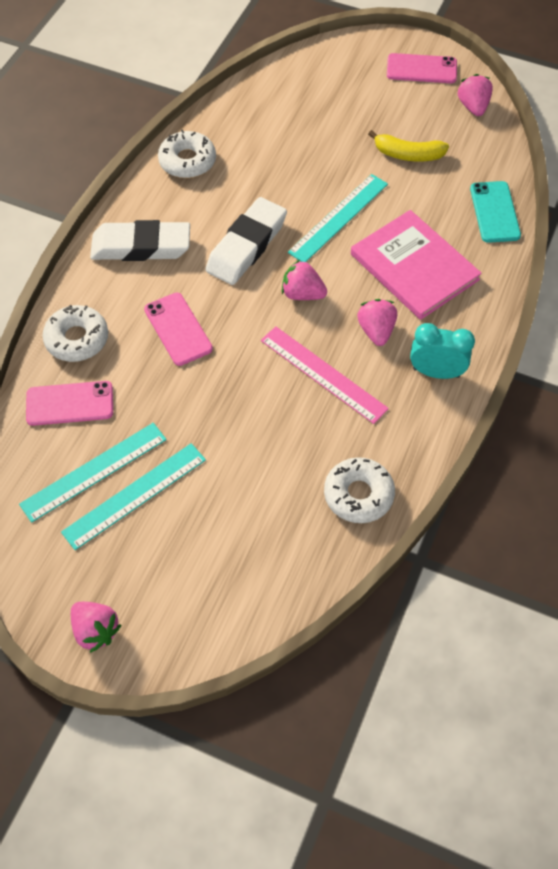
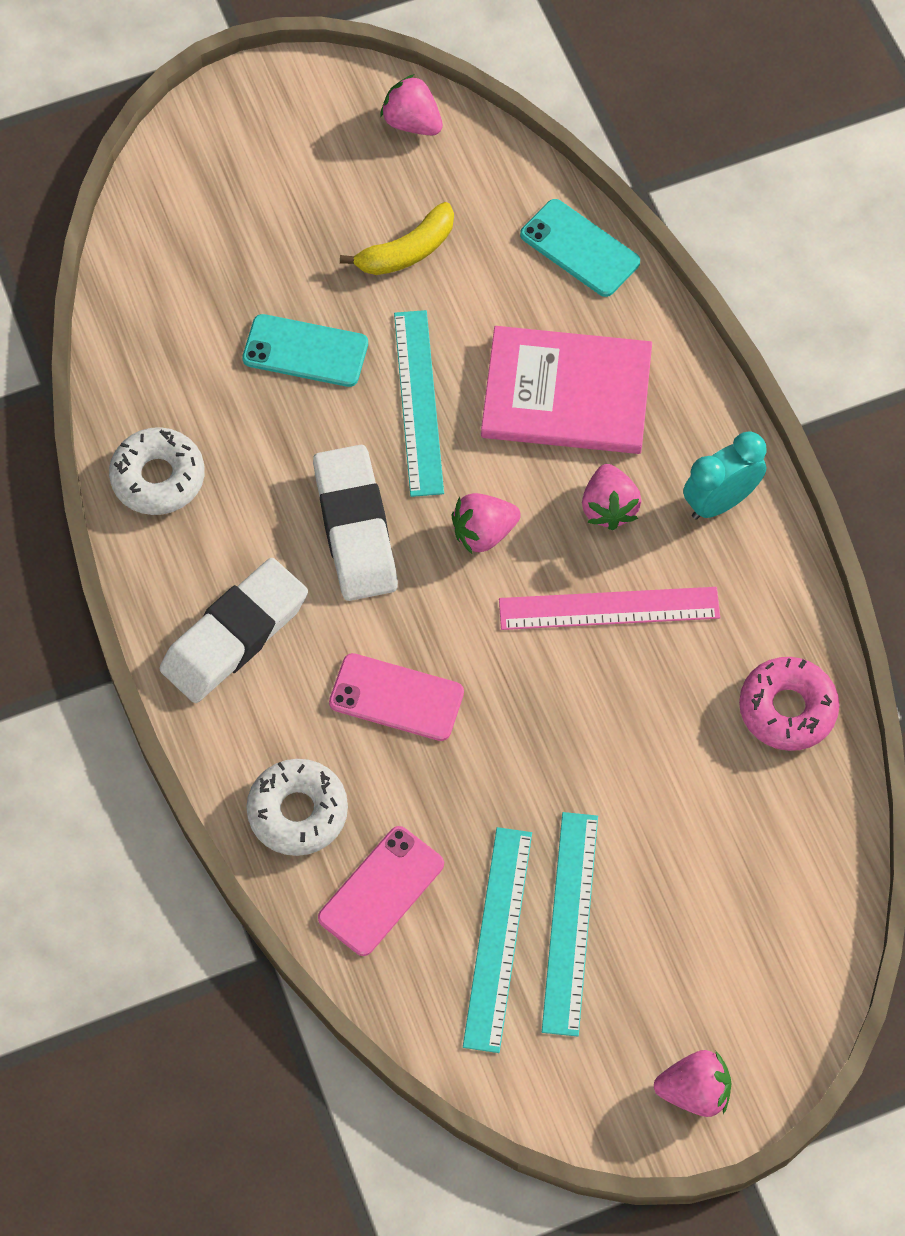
camera: 45 degrees left, 5 degrees up
(312, 160) = (305, 351): none -> turquoise phone
(358, 495) = (787, 709): white donut -> pink donut
(376, 331) = (609, 508): pink strawberry -> pink strawberry turned 135 degrees counterclockwise
(421, 69) = (297, 116): pink phone -> none

